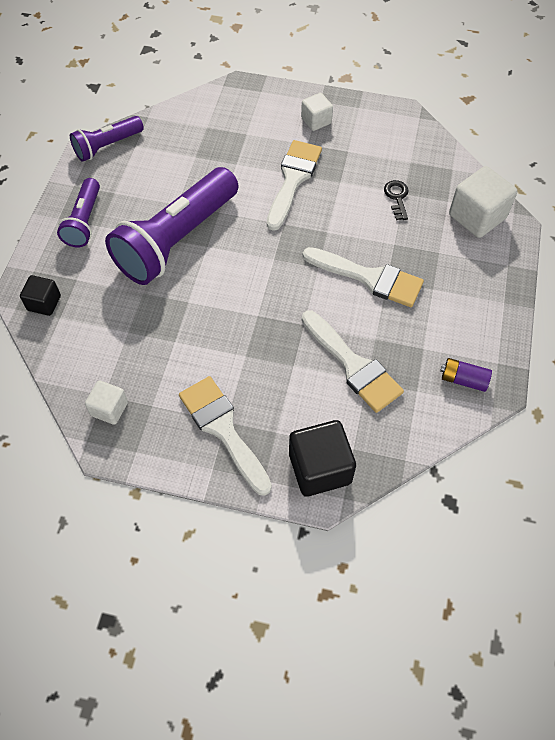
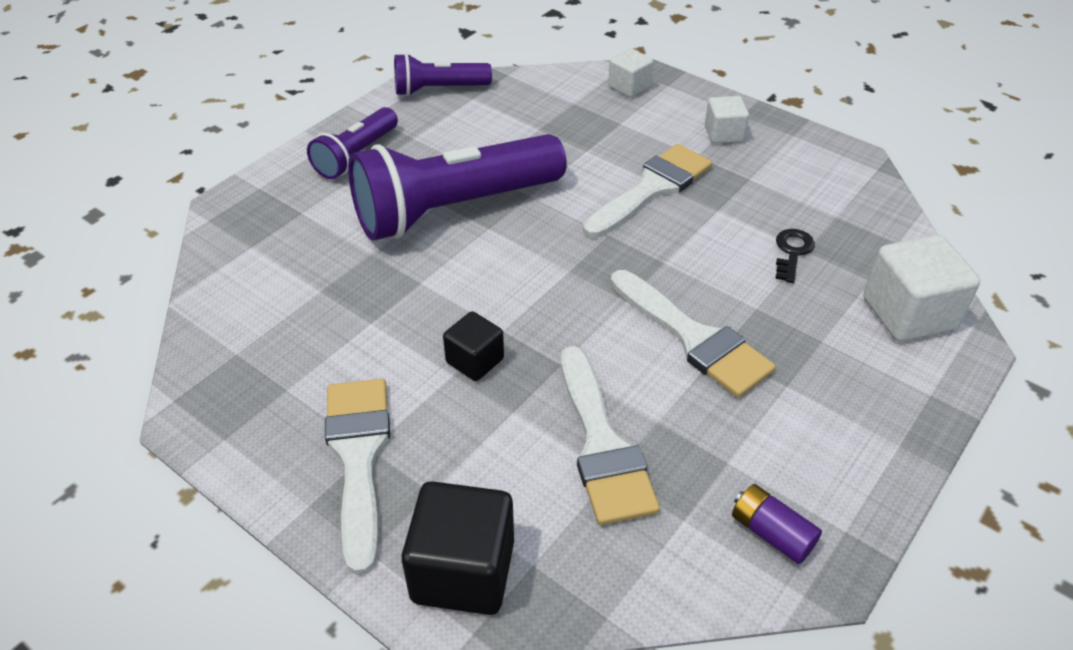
camera: 25 degrees right, 15 degrees down
(44, 303) = (245, 225): black cube -> black cube (475, 361)
(109, 409) = (230, 372): white cube -> white cube (629, 87)

